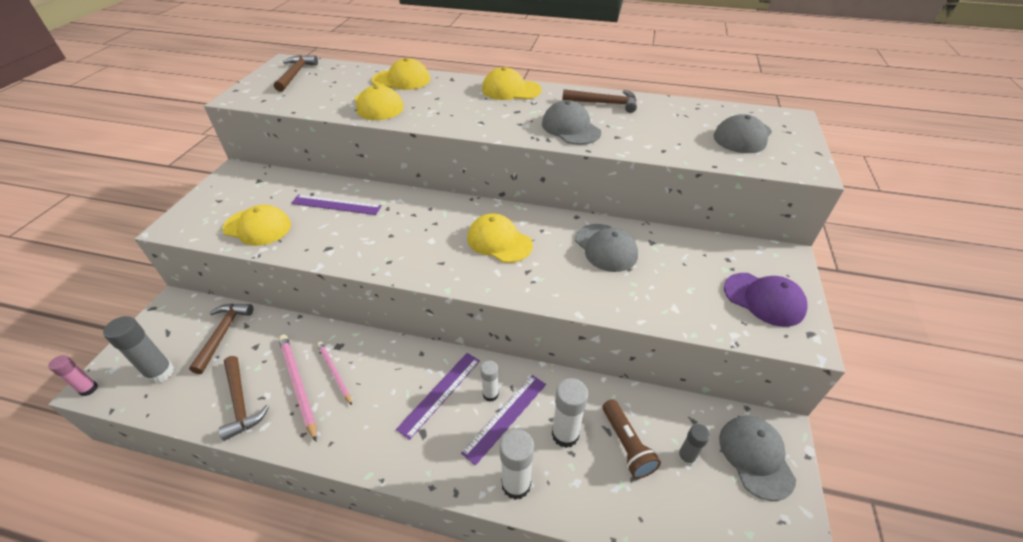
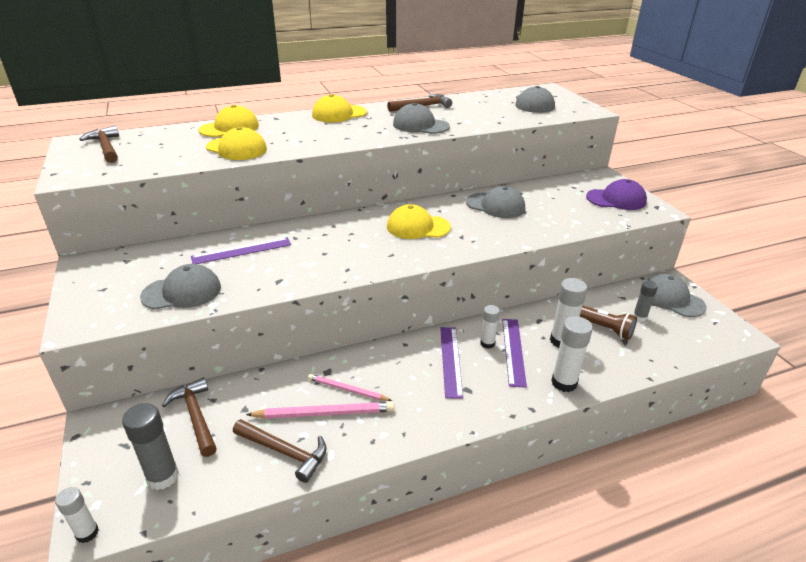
camera: 35 degrees left, 10 degrees down
(88, 389) = (87, 533): pink glue stick -> white glue stick
(257, 227) = (182, 292): yellow cap -> grey cap
(298, 385) = (324, 413): pink pencil -> pink pencil turned 150 degrees clockwise

